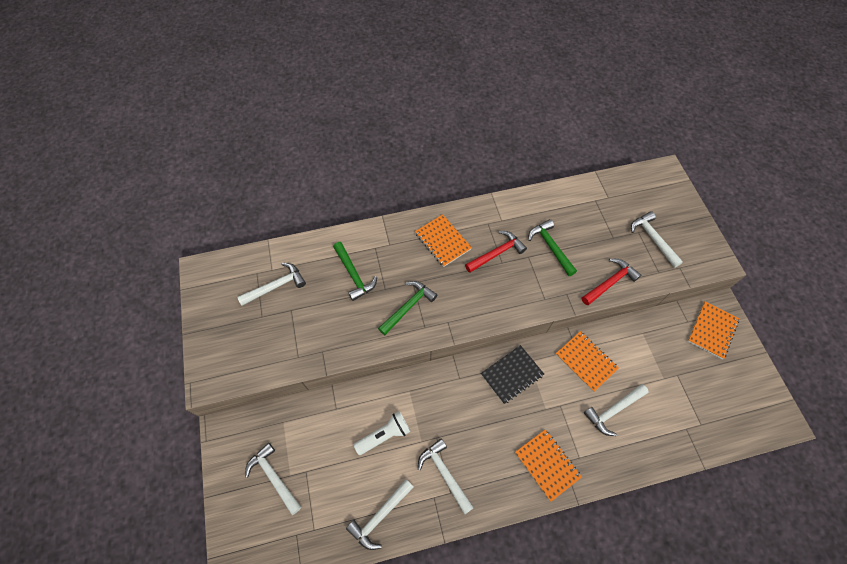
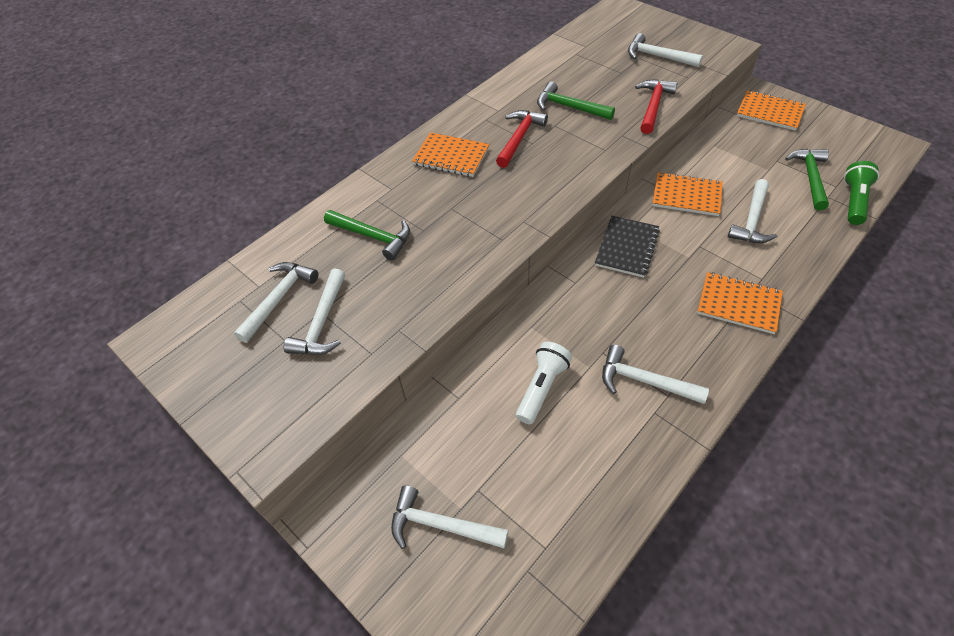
camera: 30 degrees left, 10 degrees down
(380, 516) = (612, 474): white hammer -> white hammer (322, 323)
(408, 307) = (466, 231): green hammer -> green hammer (810, 177)
(702, 445) = (854, 201): none -> green flashlight
(712, 330) = (770, 112): orange notebook -> orange notebook turned 60 degrees counterclockwise

